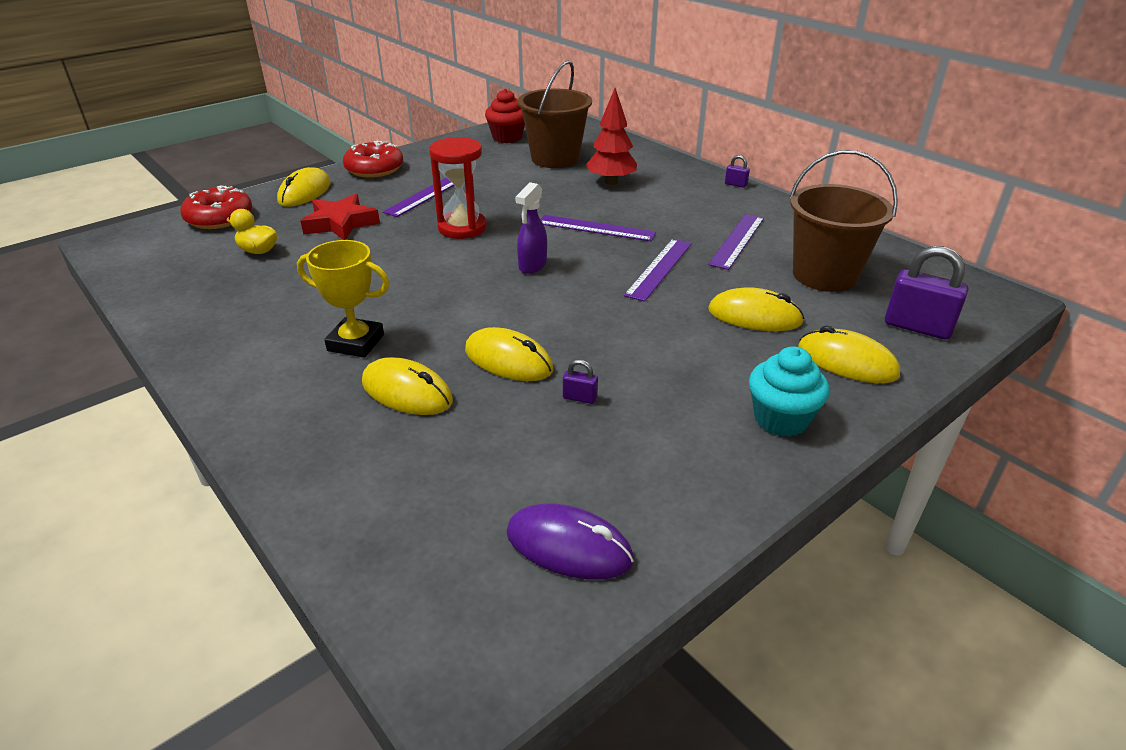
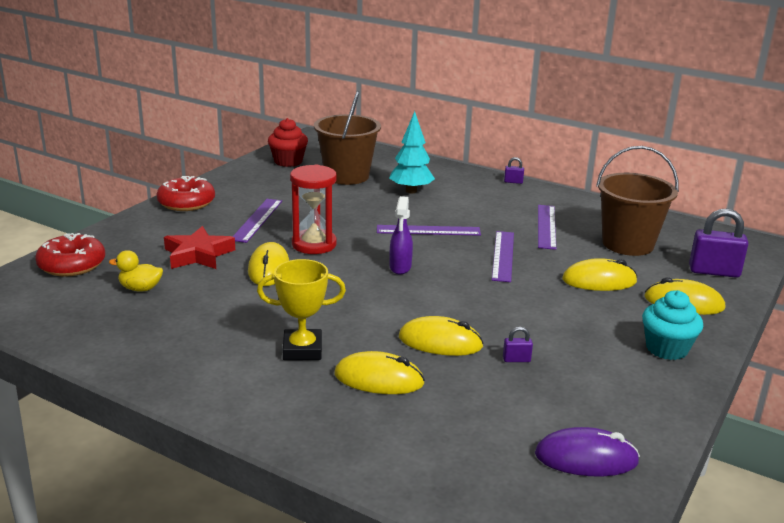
camera: 20 degrees left, 10 degrees down
(305, 192) = (137, 231): yellow mouse -> yellow mouse (269, 268)
(611, 182) = (411, 191): red tree -> turquoise tree

